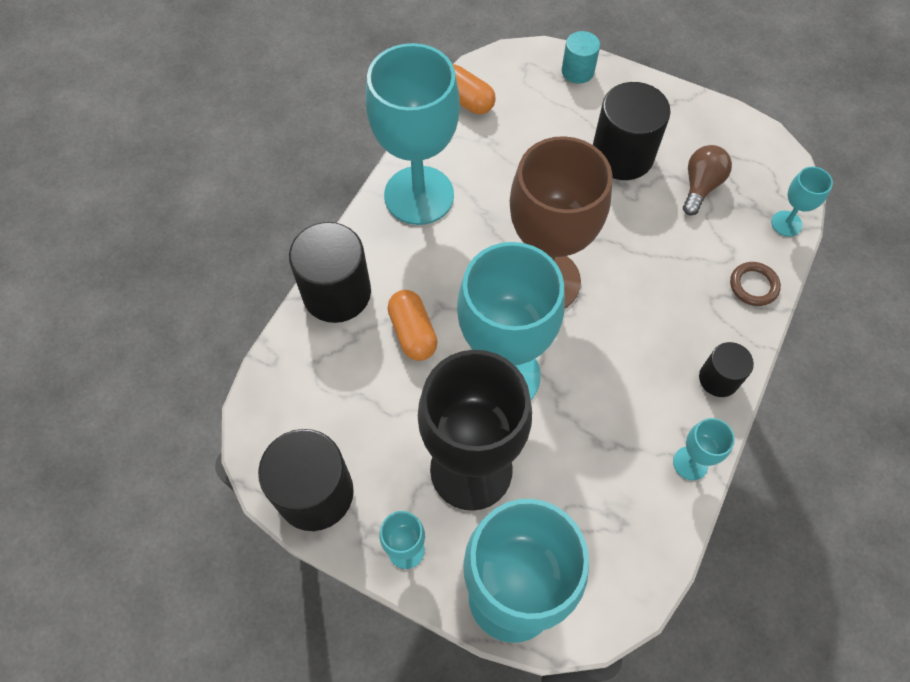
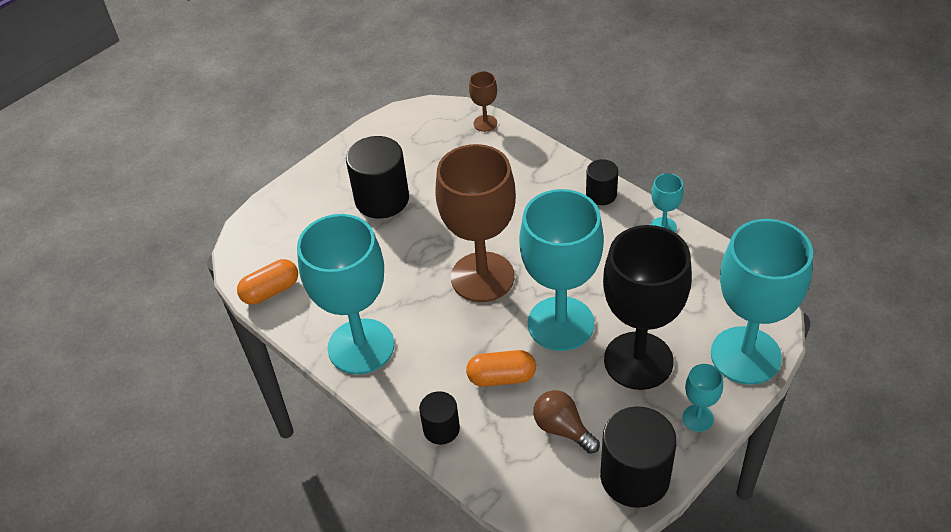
camera: 70 degrees left, 15 degrees down
(337, 293) = (441, 429): black cylinder -> black cylinder, size x0.56
(577, 71) = (280, 206): turquoise cylinder -> none
(700, 186) = (432, 160): brown light bulb -> brown light bulb (562, 429)
(753, 286) = (531, 155): brown ring -> none
(786, 223) = (485, 123): turquoise goblet -> brown goblet

